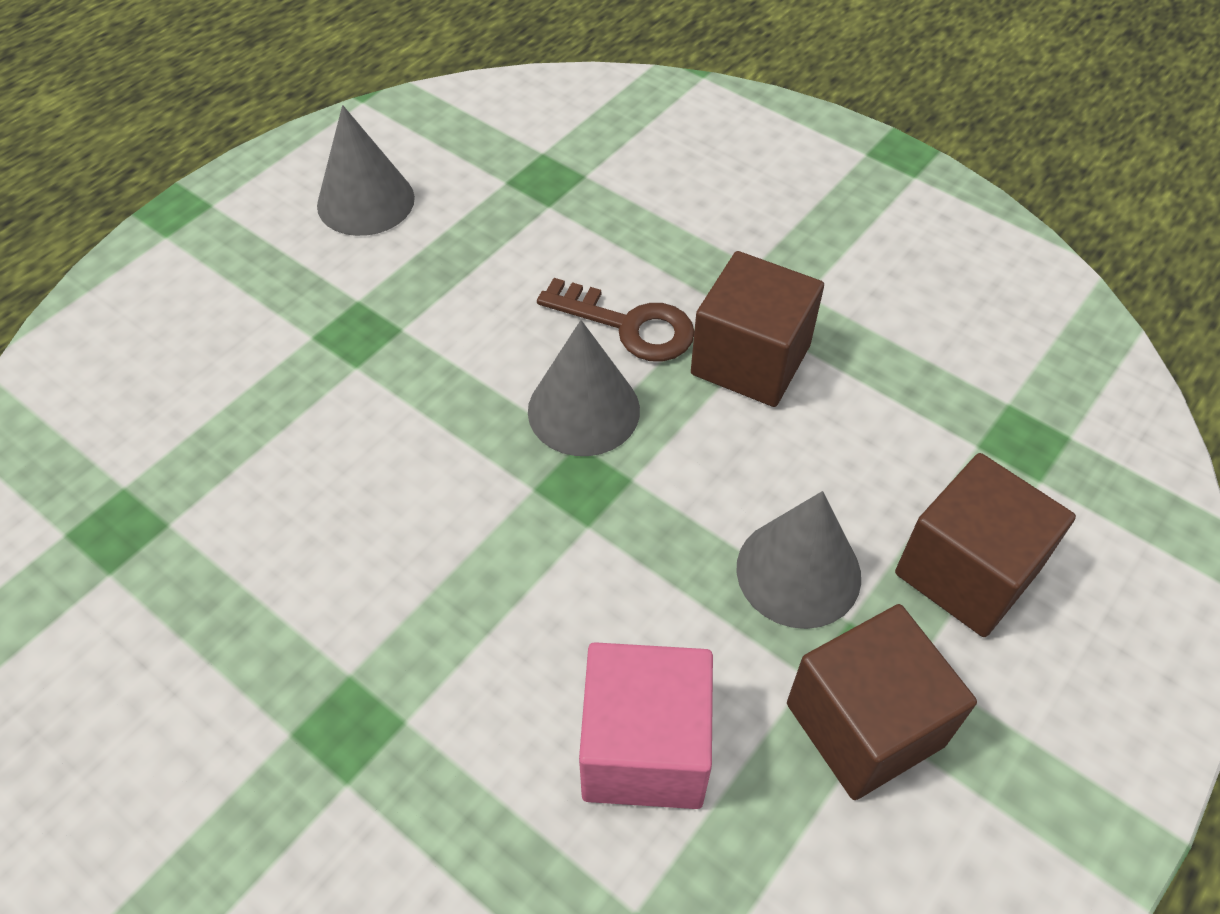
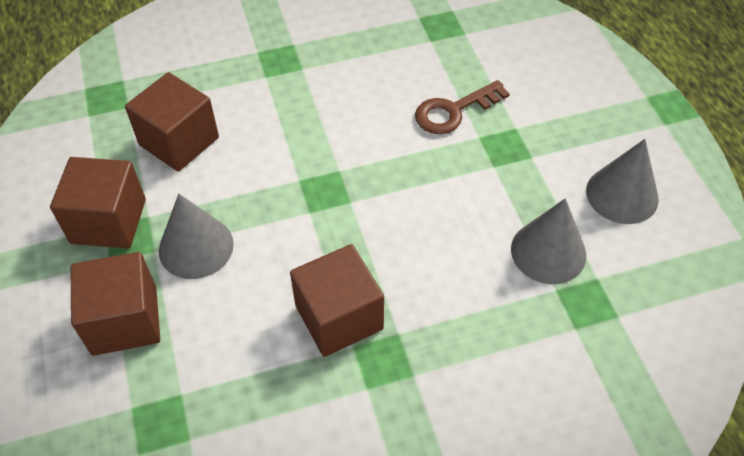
camera: 125 degrees right, 0 degrees up
(583, 410) = (370, 215): grey cone -> grey cone (548, 252)
(629, 325) = (415, 271): brown key -> brown key (454, 111)
(644, 748) = (179, 141): pink cube -> brown cube

